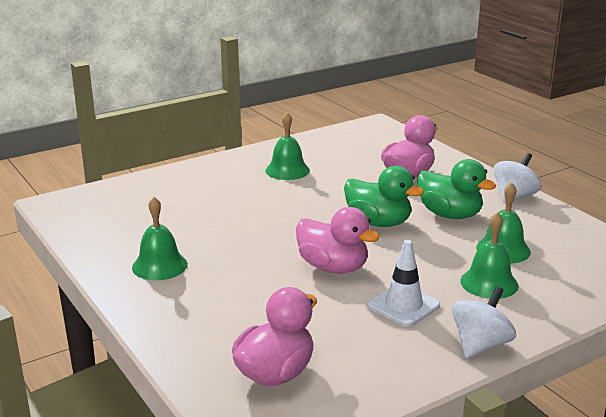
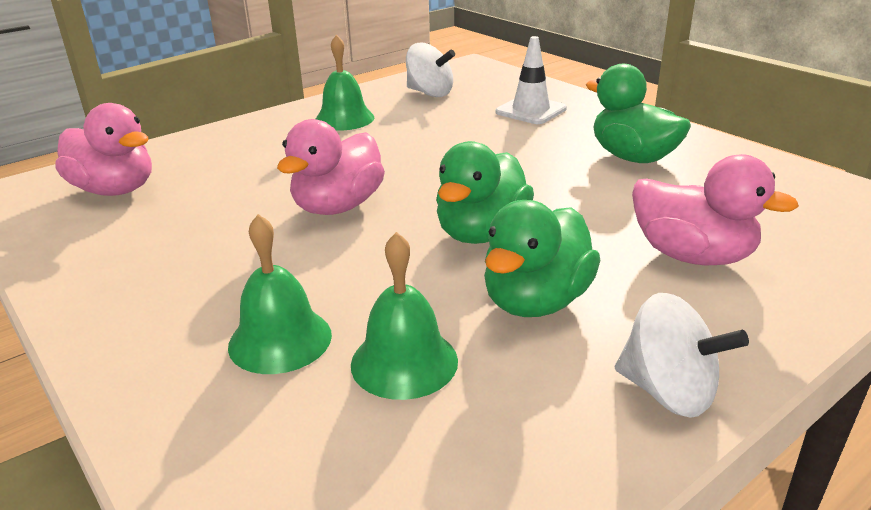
camera: 85 degrees right, 5 degrees up
(287, 170) = (632, 157): green bell -> green duck
(403, 306) = (228, 260): white traffic cone -> white traffic cone (531, 110)
(480, 345) = (102, 325): white spinning top -> white spinning top (430, 93)

